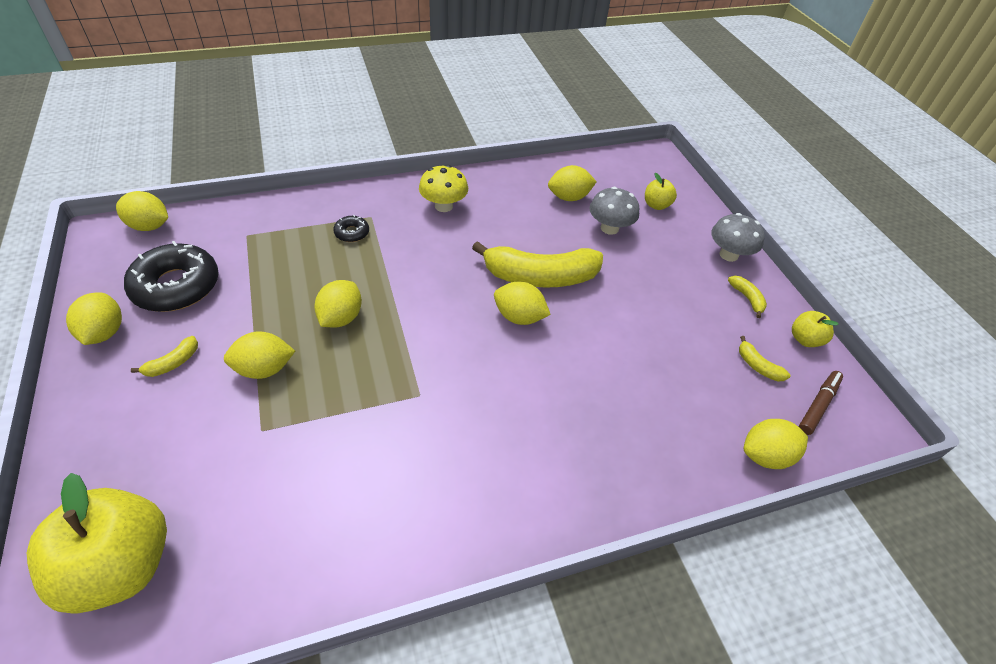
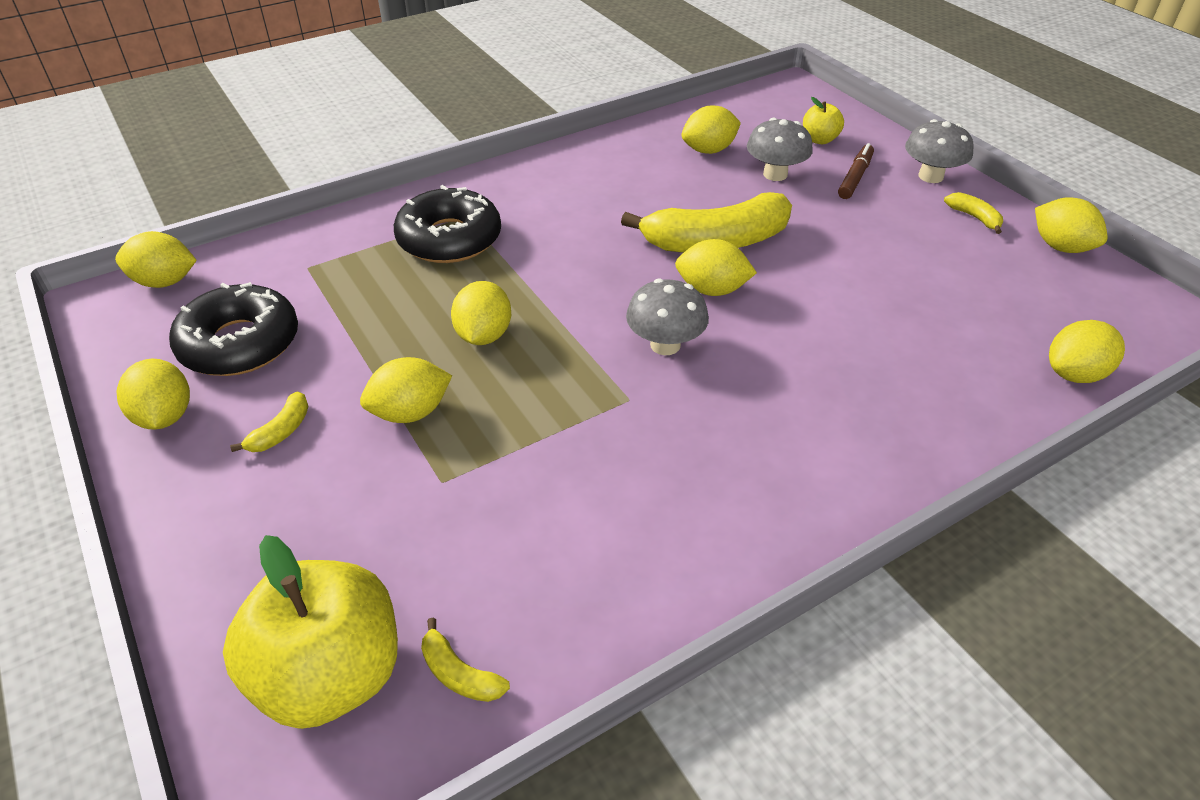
camera: 10 degrees left, 5 degrees down
(352, 233) = (449, 239): black donut -> black donut, size x2.20
(443, 206) = (555, 187): yellow mushroom -> none
(465, 356) = (665, 345): none -> grey mushroom
(757, 366) = (1020, 285): yellow banana -> yellow banana (459, 674)
(805, 339) = (1060, 247): yellow apple -> yellow lemon
(818, 405) = (1108, 311): brown marker -> brown marker (855, 177)

